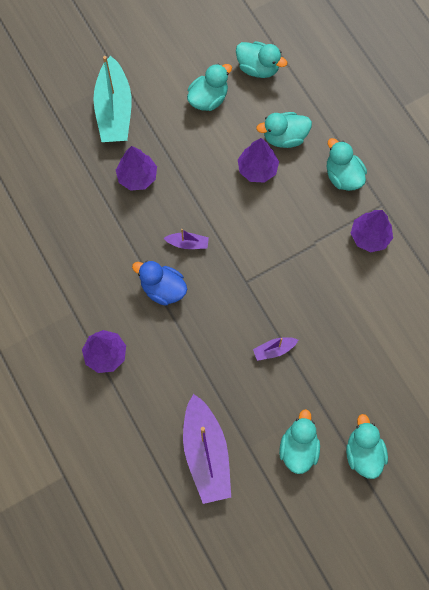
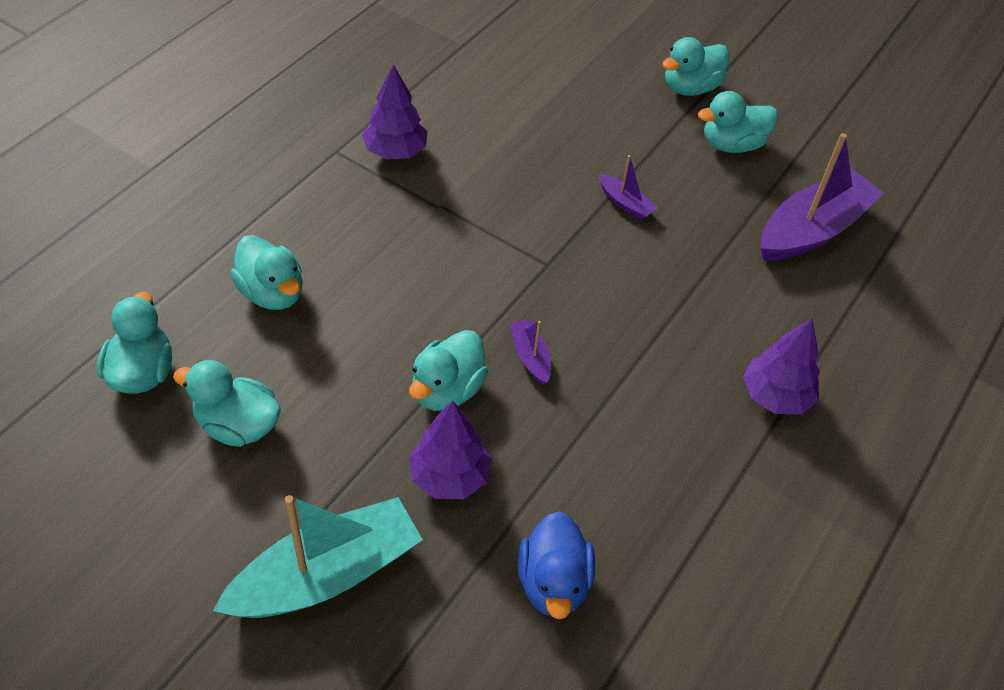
camera: 120 degrees left, 20 degrees down
(163, 289) = (624, 362): blue duck -> blue duck (553, 582)
(257, 169) = (349, 310): purple tree -> none
(343, 176) = (310, 204): turquoise duck -> turquoise duck (447, 390)

